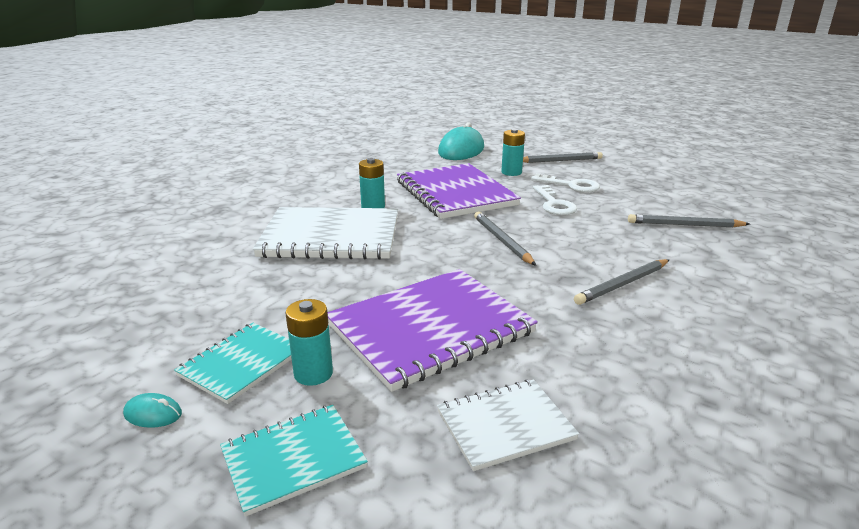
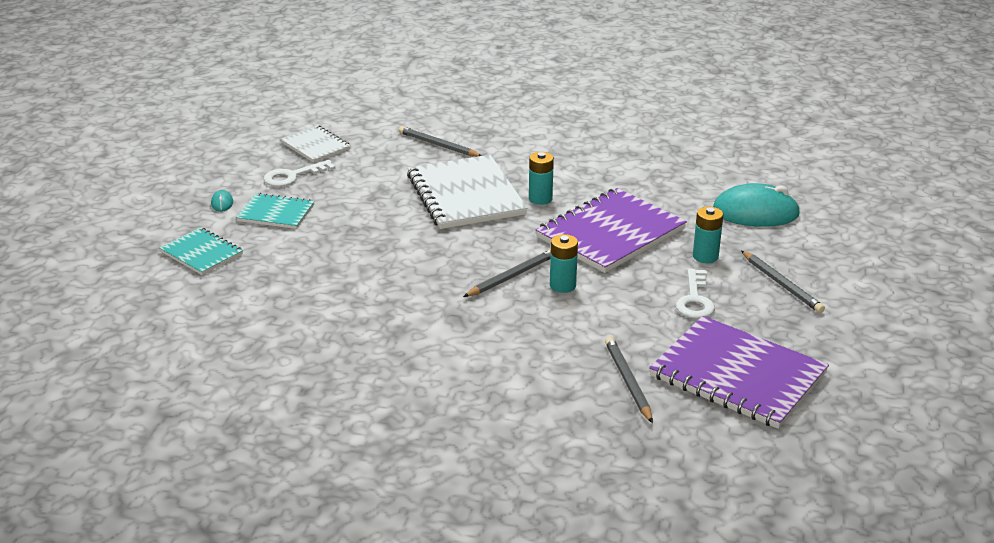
camera: 70 degrees right, 5 degrees up
(313, 373) = (276, 239): turquoise battery -> turquoise battery (562, 285)
(430, 329) = (345, 268): purple notebook -> purple notebook (737, 375)
(505, 425) = (251, 313): white notebook -> white notebook (315, 146)
(554, 204) = (626, 294): white key -> white key (293, 176)
(622, 284) = (461, 347): grey pencil -> grey pencil (438, 145)

